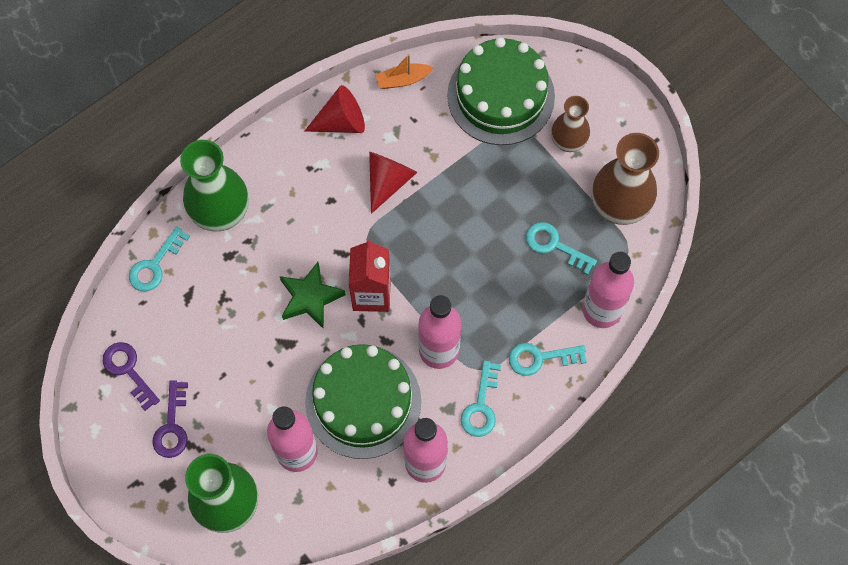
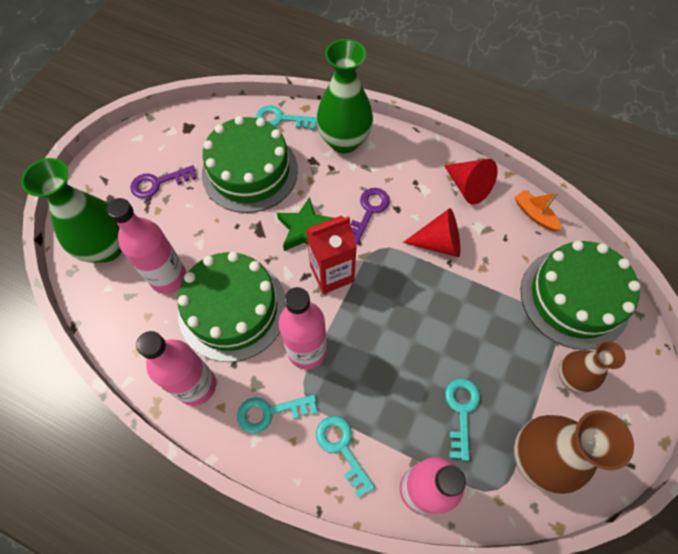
camera: 65 degrees right, 5 degrees down
(128, 370) = (191, 138): purple key -> purple key (369, 211)
(208, 325) = (250, 171): none -> green cake

